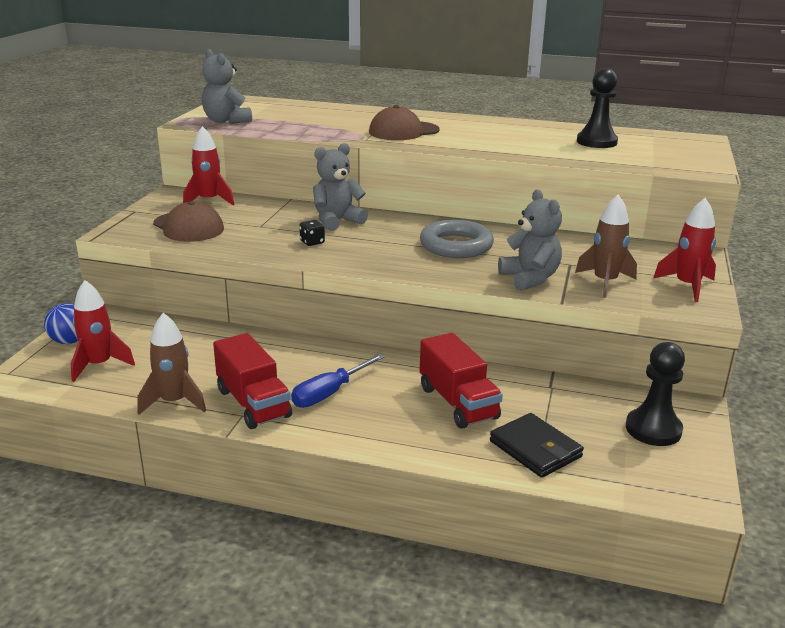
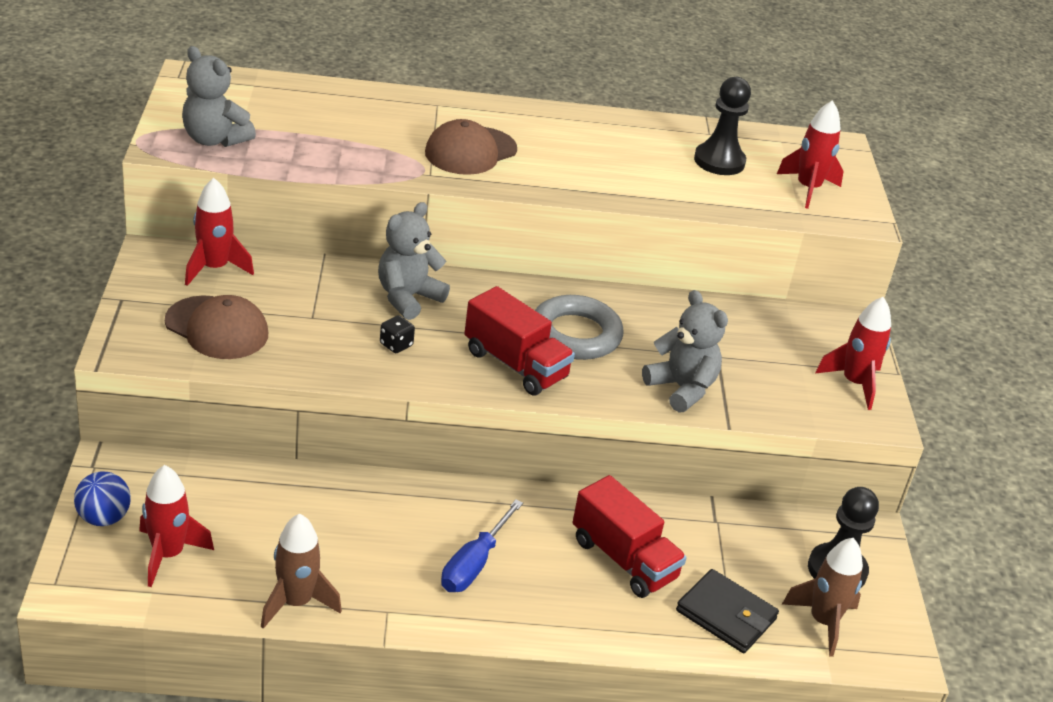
camera: 20 degrees left, 10 degrees up
(253, 403) = (392, 591): red truck -> red truck (515, 365)
(605, 282) = (765, 386): brown rocket -> brown rocket (823, 622)
(665, 156) = (808, 189): none -> red rocket

